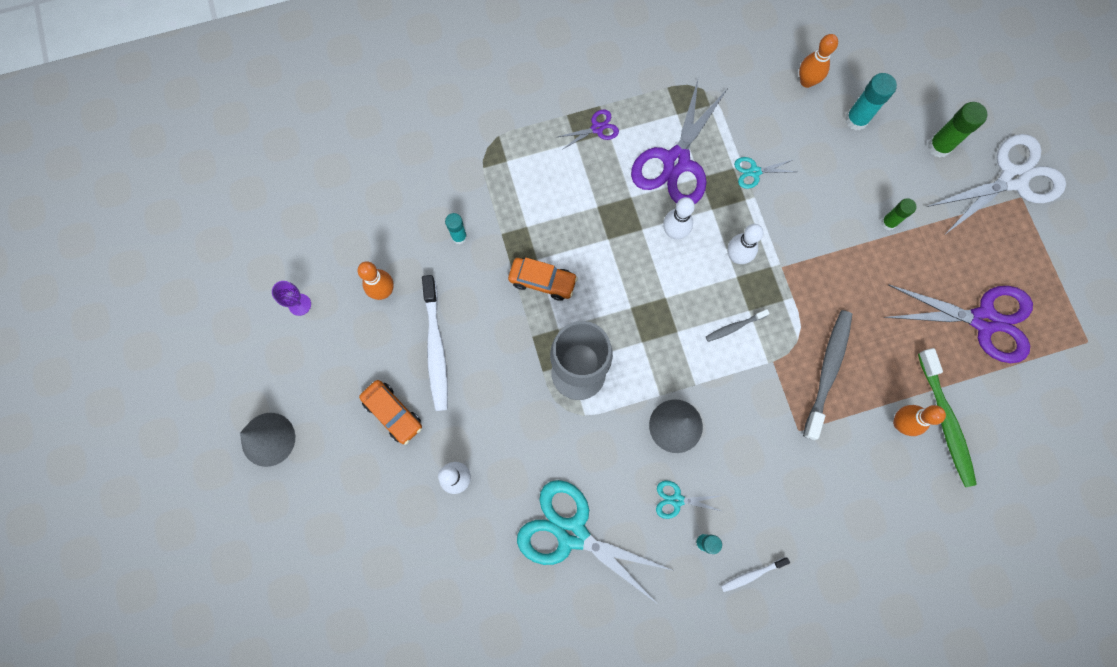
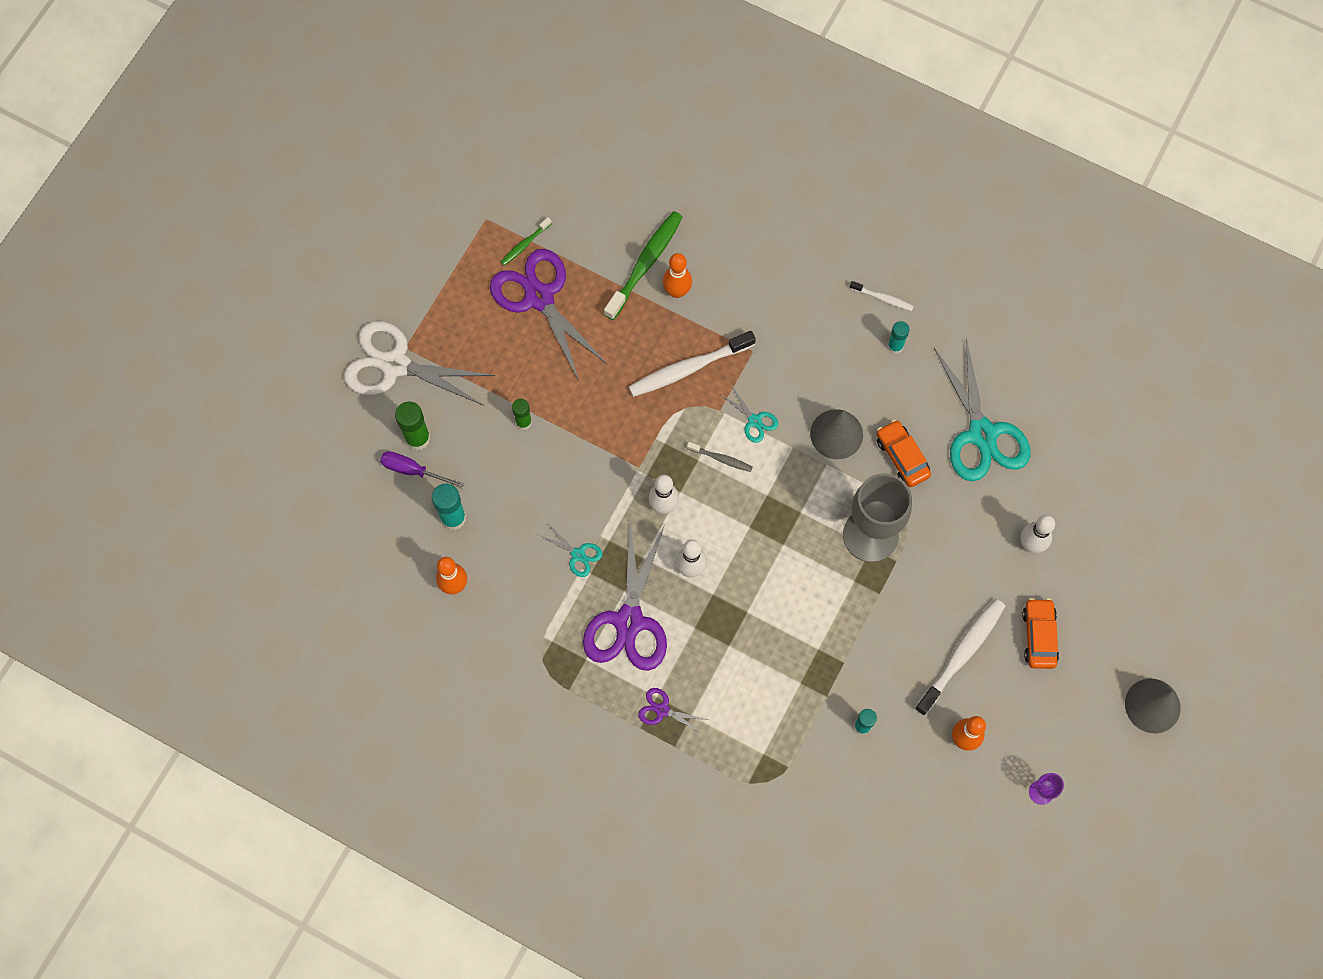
camera: 135 degrees left, 5 degrees down
(542, 281) = (830, 628): orange car -> orange car (902, 457)
(676, 161) = (629, 621): purple scissors -> purple scissors turned 120 degrees clockwise
(677, 500) = (886, 387): turquoise scissors -> turquoise scissors (754, 421)
(827, 371) = (688, 368): grey toothbrush -> white toothbrush
(916, 124) = (413, 470): none -> purple screwdriver
(1040, 350) = (525, 244): none -> green toothbrush

